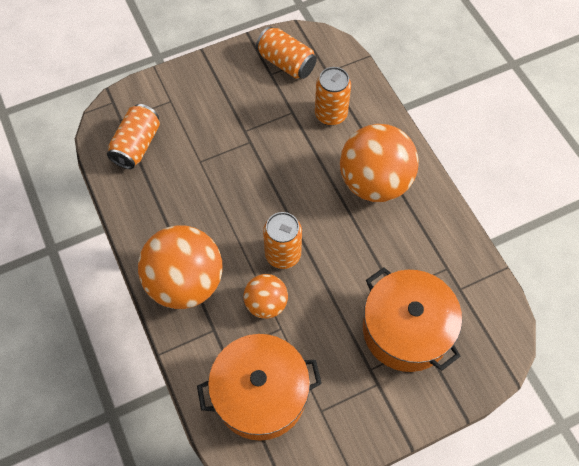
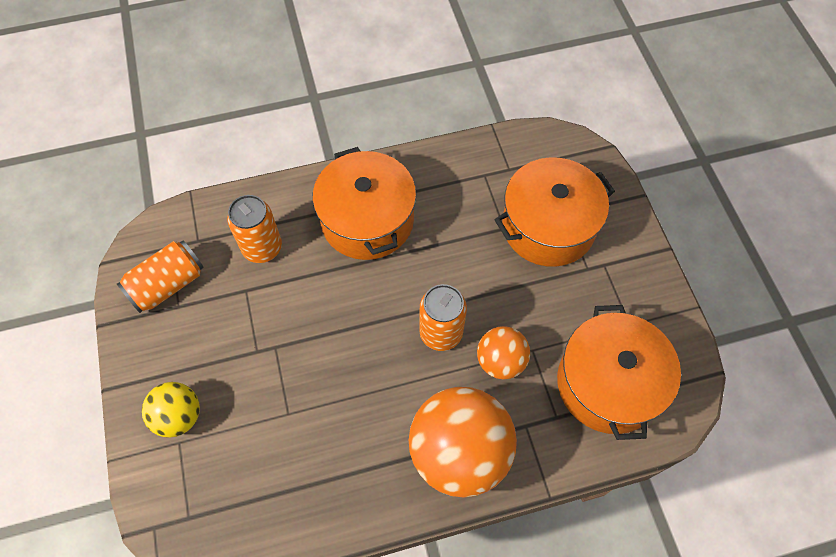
camera: 80 degrees left, 0 degrees up
(137, 145) = (239, 497): orange can -> none
(188, 96) = (179, 416): none -> yellow ball
(374, 182) = (367, 220): orange ball -> orange pot

